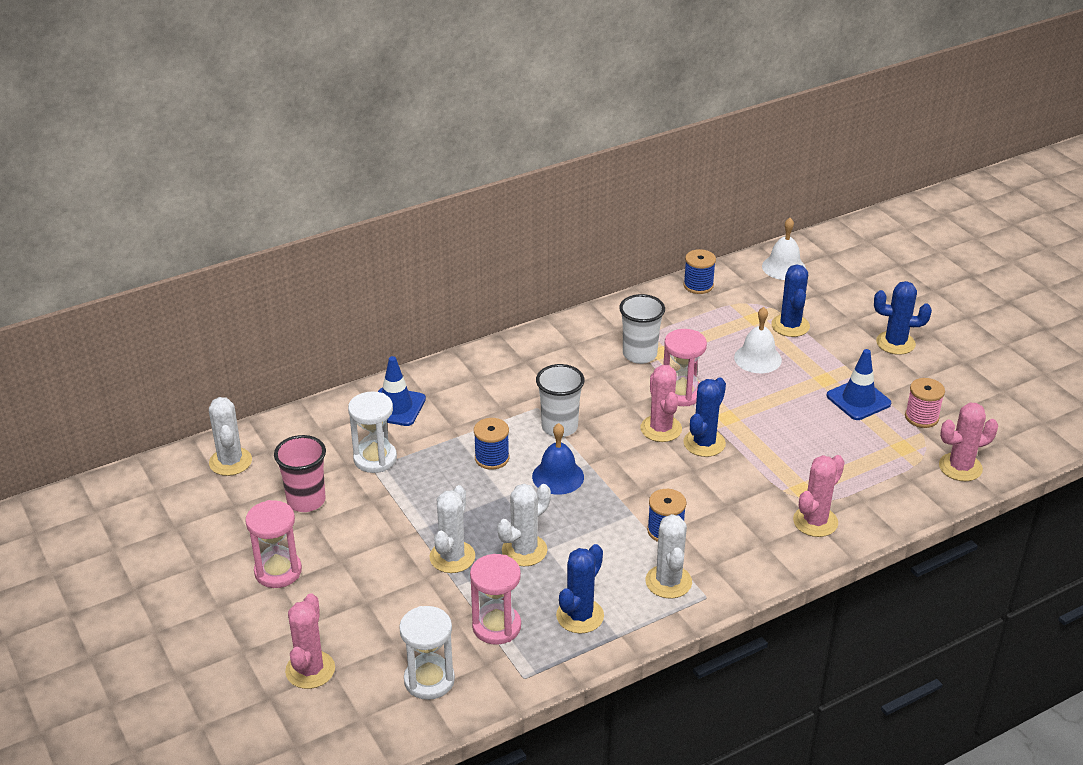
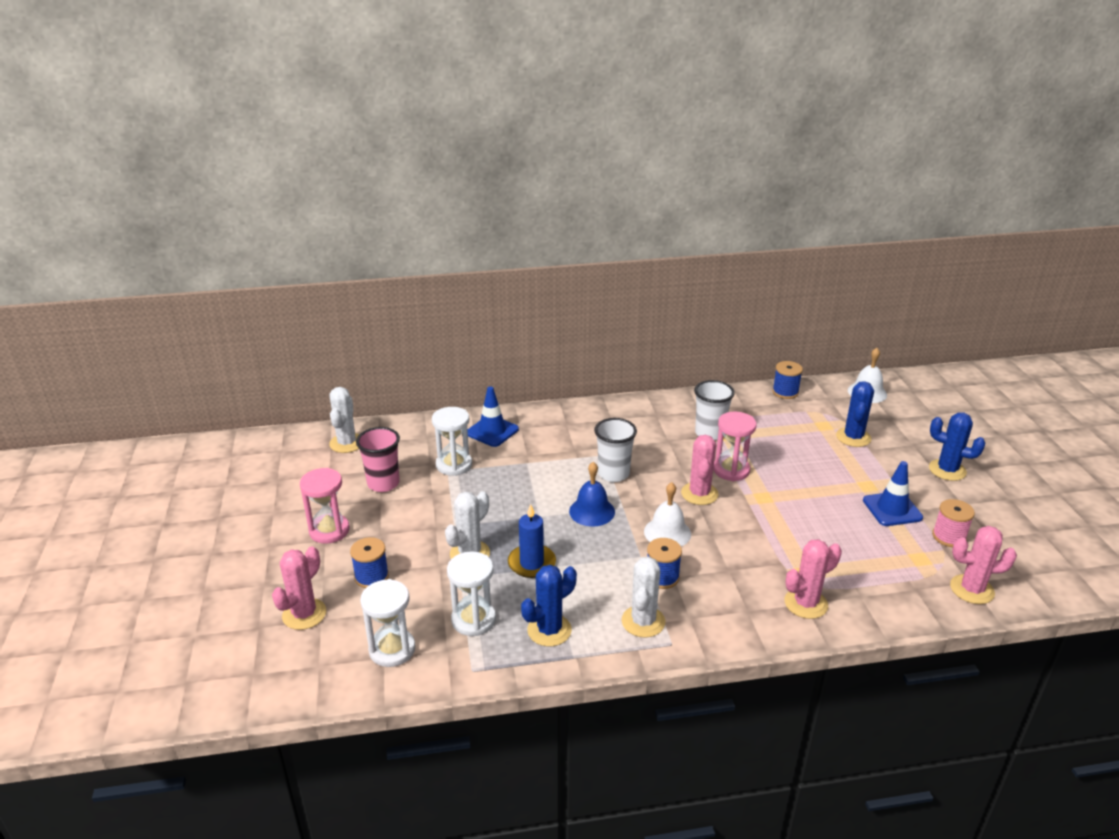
camera: 20 degrees right, 5 degrees down
(492, 458) = (545, 485): blue spool -> blue spool (371, 577)
(496, 626) = (473, 620): pink hourglass -> white hourglass
(524, 550) = (531, 563): white cactus -> blue candle
(704, 443) = (732, 513): blue cactus -> none
(757, 358) = (812, 457): white bell -> white bell (667, 532)

